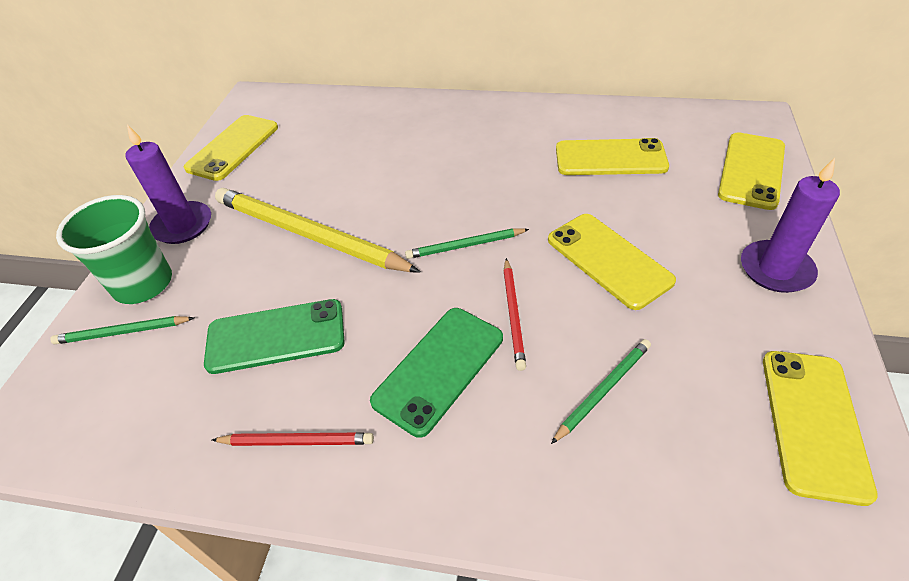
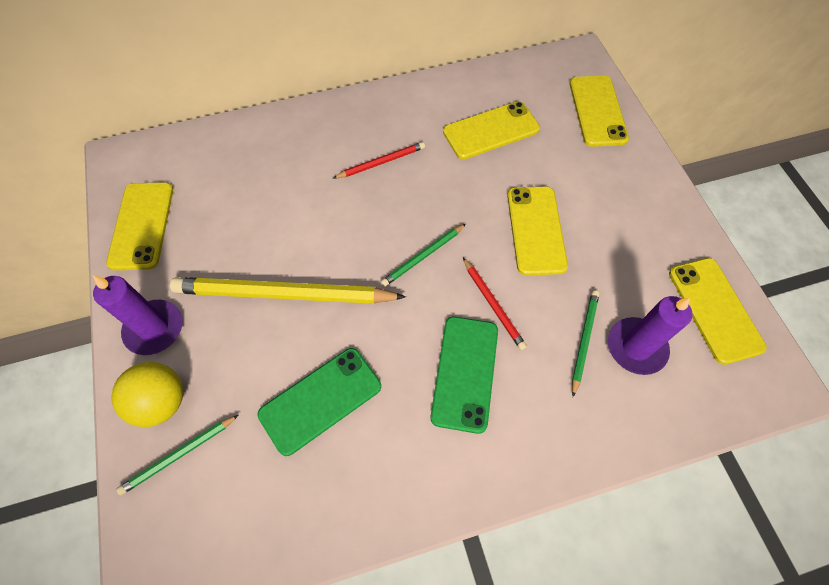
camera: 30 degrees left, 15 degrees up
(143, 284) = (161, 402): green cup -> yellow ball
(297, 441) = (396, 477): red pencil -> red pencil (381, 162)
(609, 260) = (536, 230): yellow phone -> yellow phone turned 60 degrees clockwise
(776, 269) = (648, 197): purple candle -> purple candle (636, 347)

